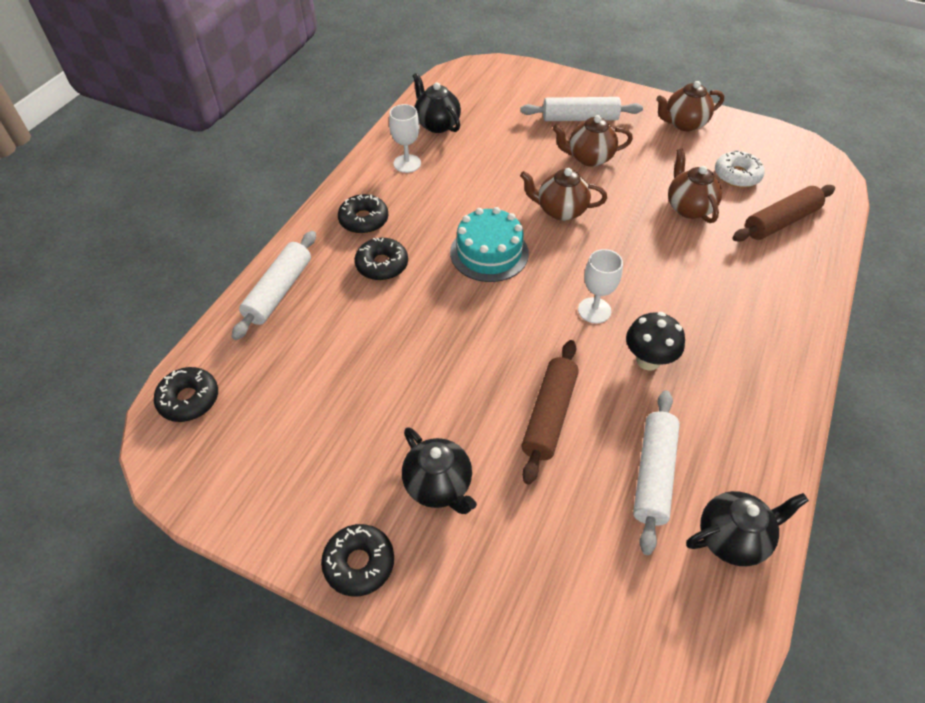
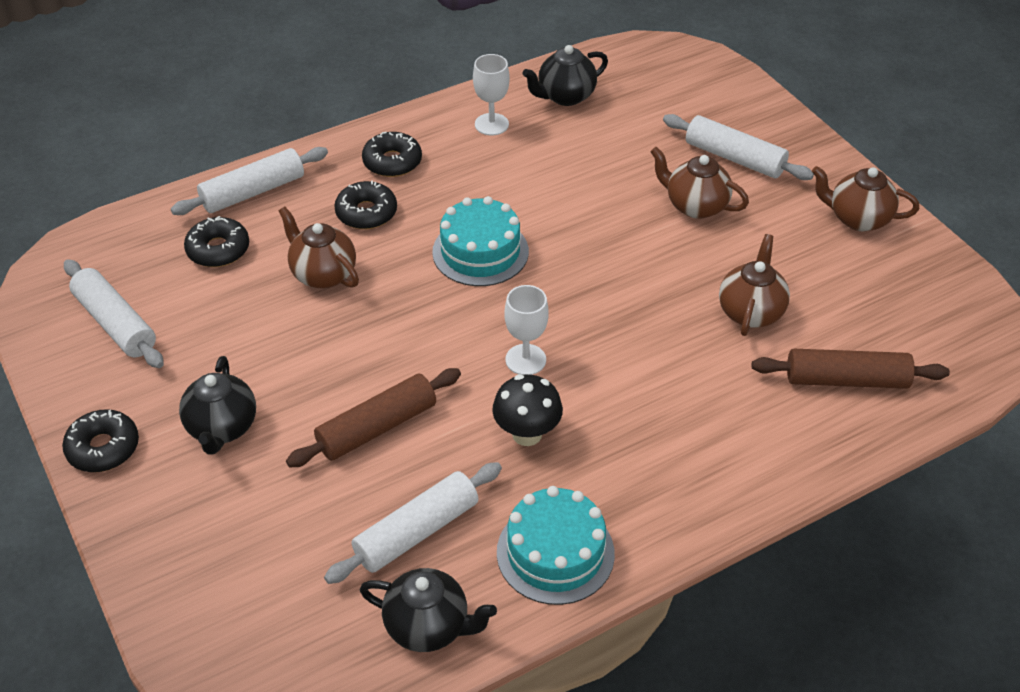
camera: 35 degrees right, 5 degrees down
(189, 399) = (99, 247): black donut -> black donut (218, 250)
(266, 454) = (115, 323): none -> white rolling pin
(437, 124) = (565, 96): black teapot -> black teapot turned 120 degrees counterclockwise
(560, 211) = (600, 246): brown teapot -> brown teapot (323, 274)
(737, 175) = (854, 305): white donut -> none
(749, 431) = (555, 553): none -> turquoise cake

